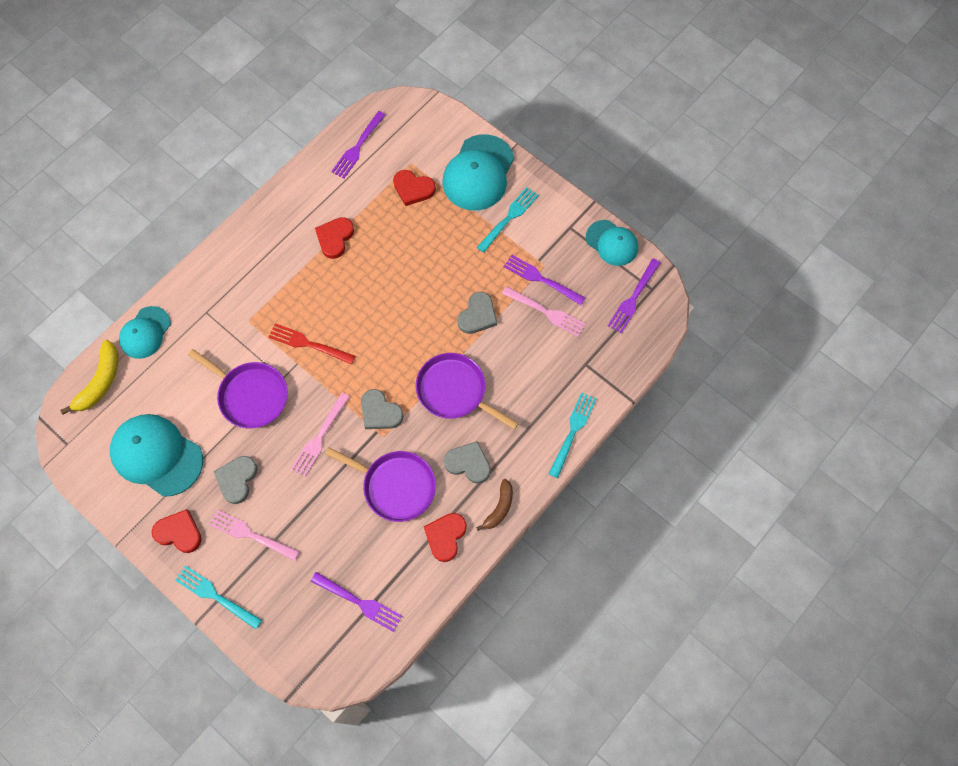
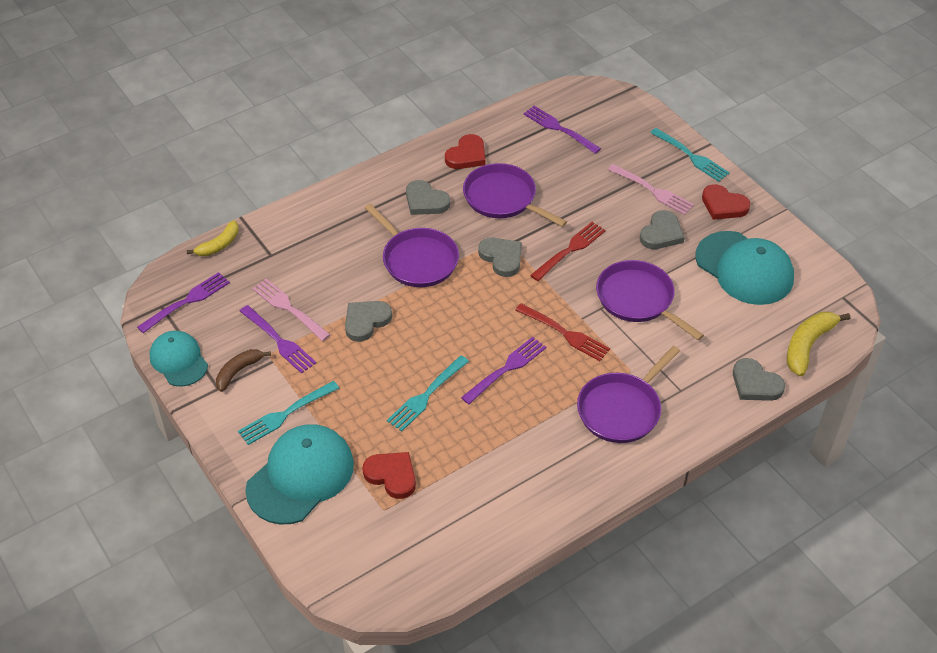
camera: 165 degrees left, 20 degrees down
(145, 332) = (755, 384): turquoise cap -> grey heart
(251, 283) = (621, 409): none -> purple pan
(320, 436) = (569, 250): pink fork -> red fork
(335, 238) = (508, 438): red heart -> none
(358, 146) = (448, 549): purple fork -> purple fork (506, 369)
(499, 508) = (408, 165): brown banana -> brown banana (238, 371)
(572, 432) = (312, 204): turquoise fork -> turquoise fork (427, 395)
(635, 363) = (219, 245): none -> yellow banana

